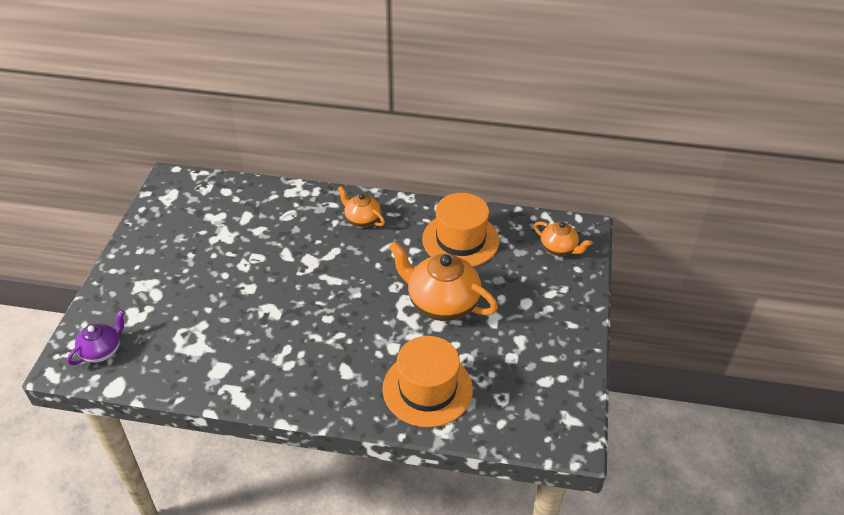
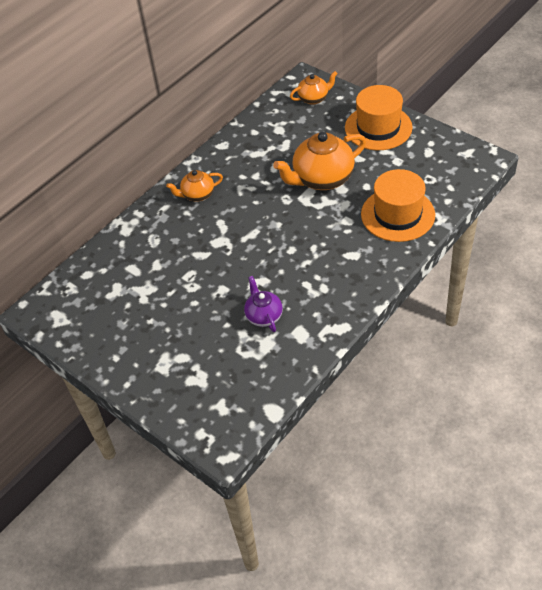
camera: 55 degrees left, 5 degrees up
(102, 351) = (224, 412): purple teapot -> purple teapot (263, 316)
(460, 240) = (265, 146): orange hat -> orange hat (378, 127)

